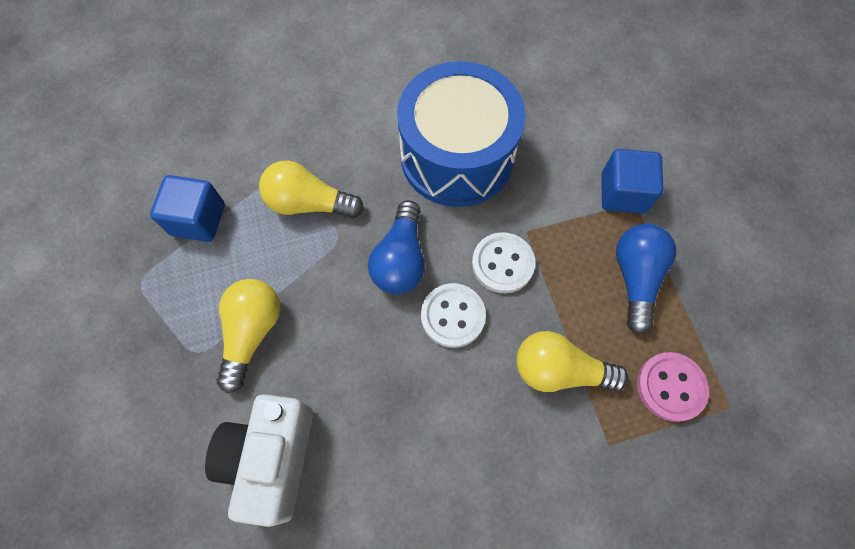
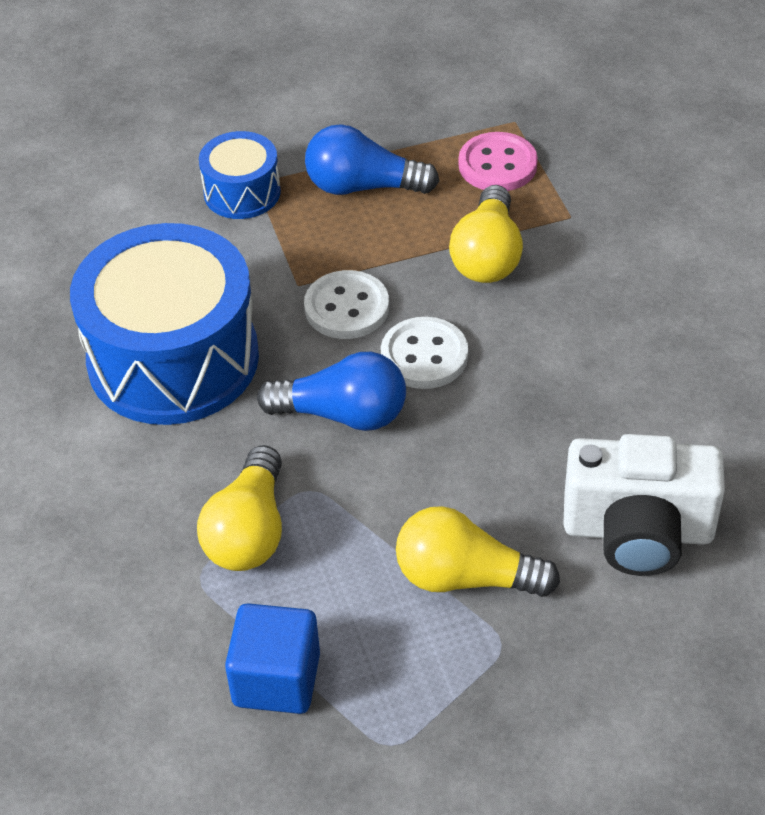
camera: 90 degrees left, 20 degrees down
(623, 193) = (242, 192): blue cube -> blue drum

